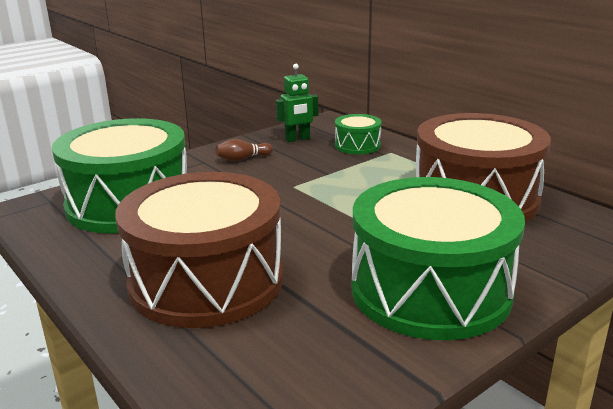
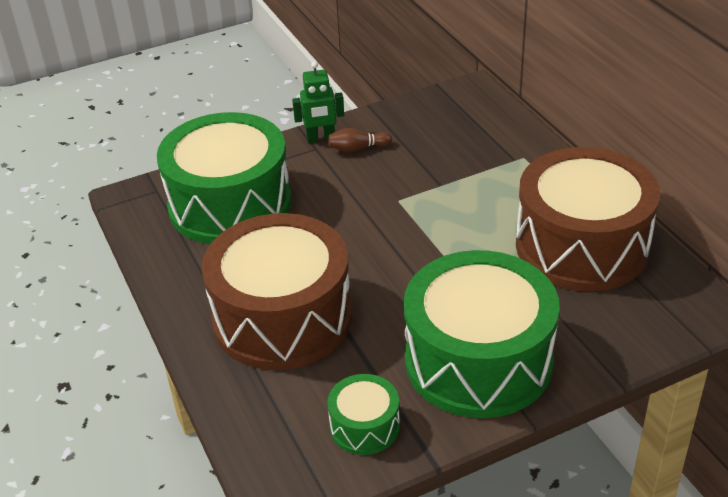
camera: 15 degrees right, 15 degrees up
(297, 139) = (427, 121): green robot -> green robot (321, 139)
(357, 145) = (490, 141): green drum -> green drum (364, 426)

